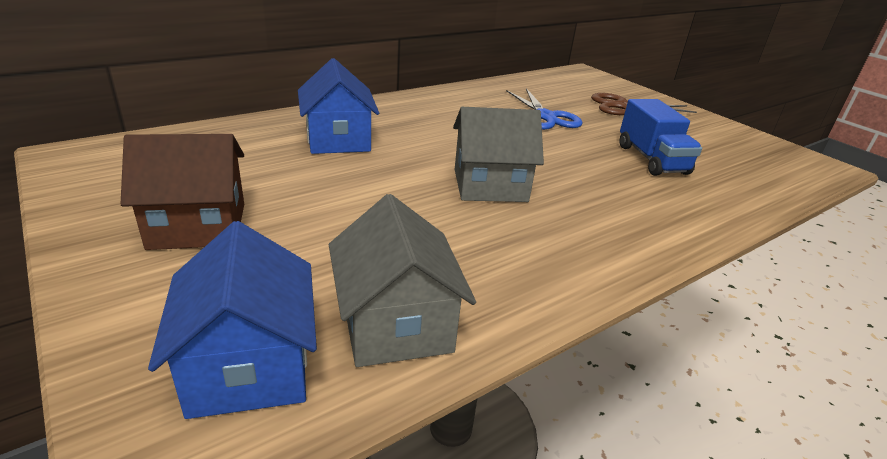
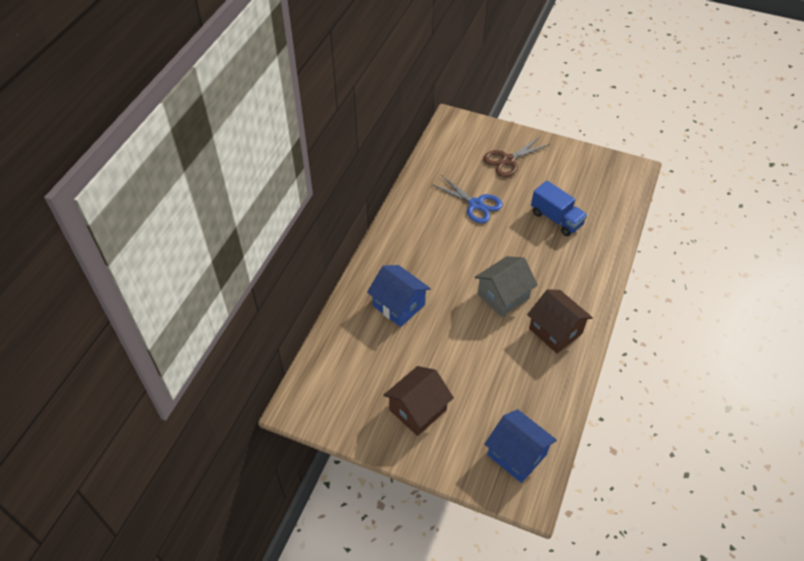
camera: 30 degrees left, 20 degrees up
(396, 324) = (542, 406): grey house -> none
(535, 248) = (555, 331): none -> brown house

